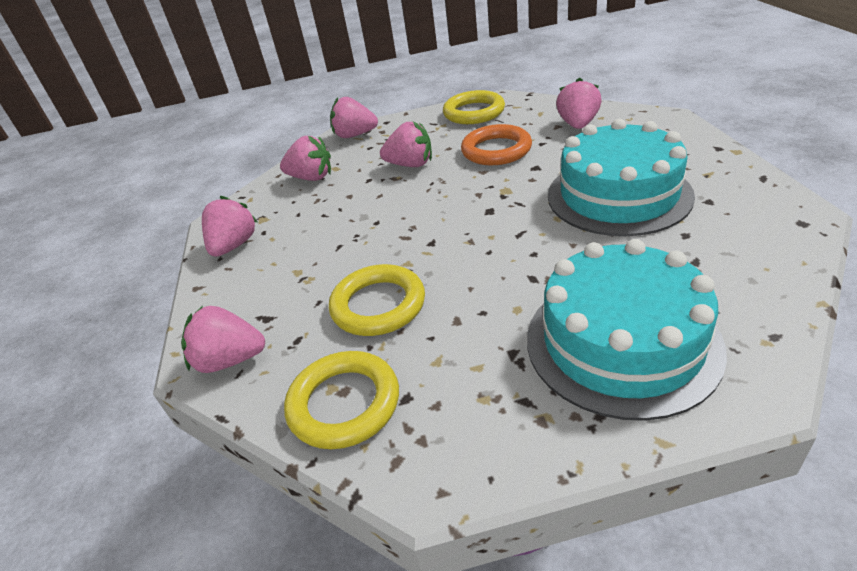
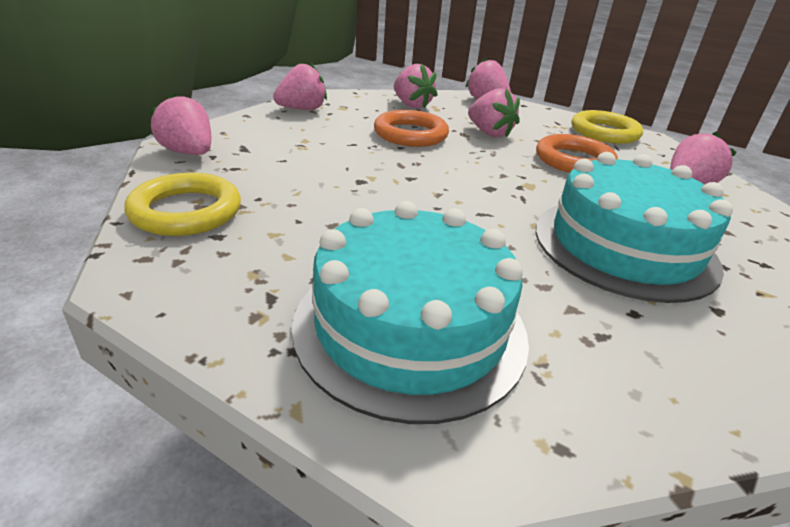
camera: 35 degrees right, 5 degrees down
(362, 205) = (410, 134): none -> orange ring
(378, 305) = (307, 183): yellow ring -> none

